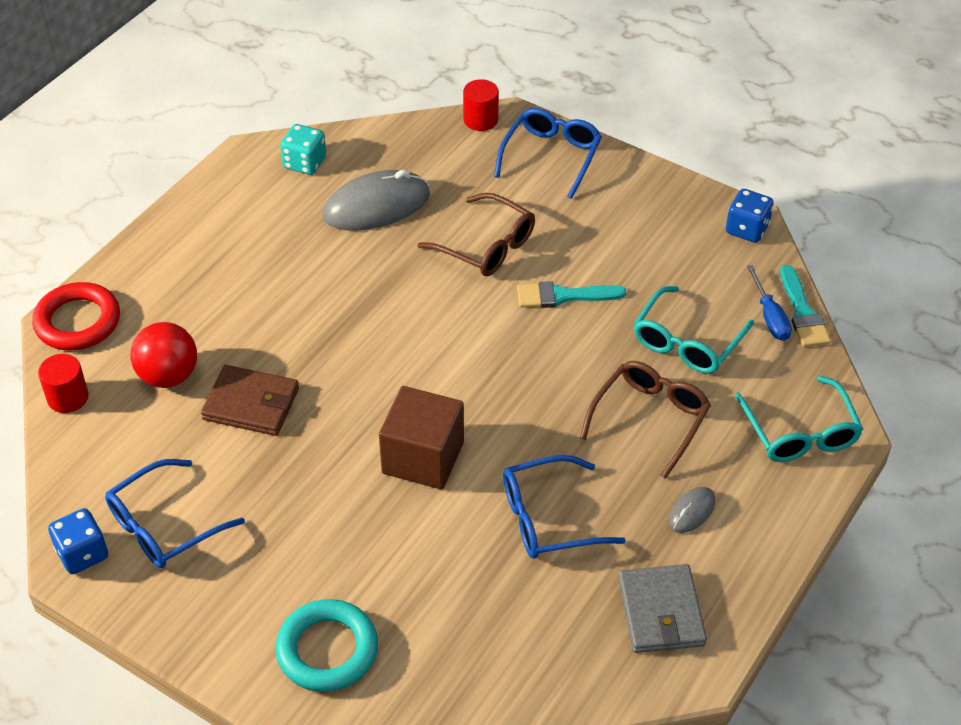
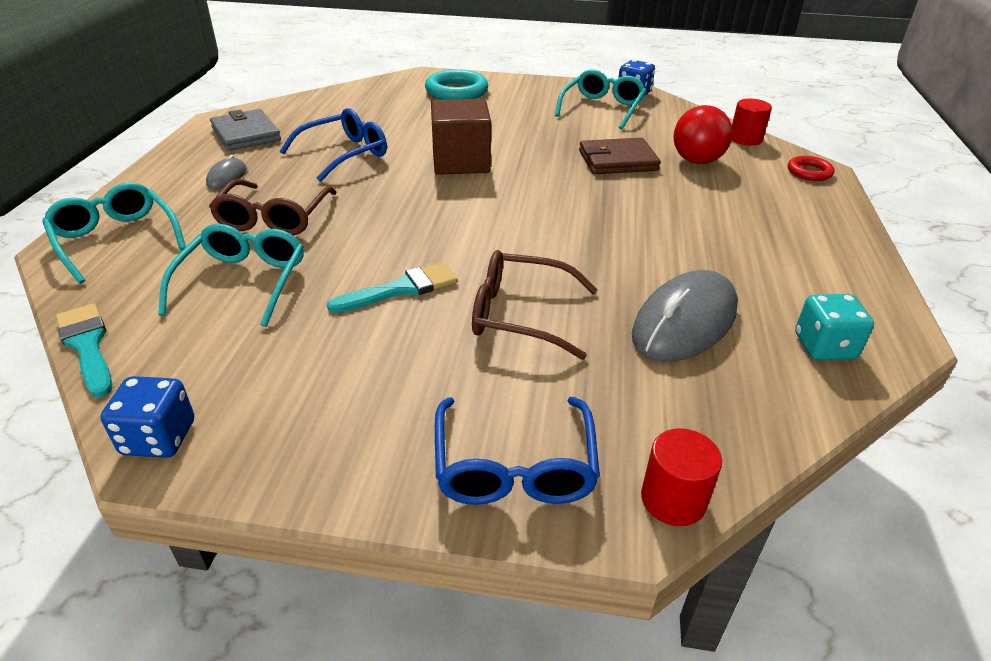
camera: 155 degrees right, 10 degrees down
(78, 321) = (809, 172): red ring -> red ring, size x0.57
(165, 525) = (602, 108): blue glasses -> turquoise glasses
(770, 317) = (135, 330): blue screwdriver -> none

